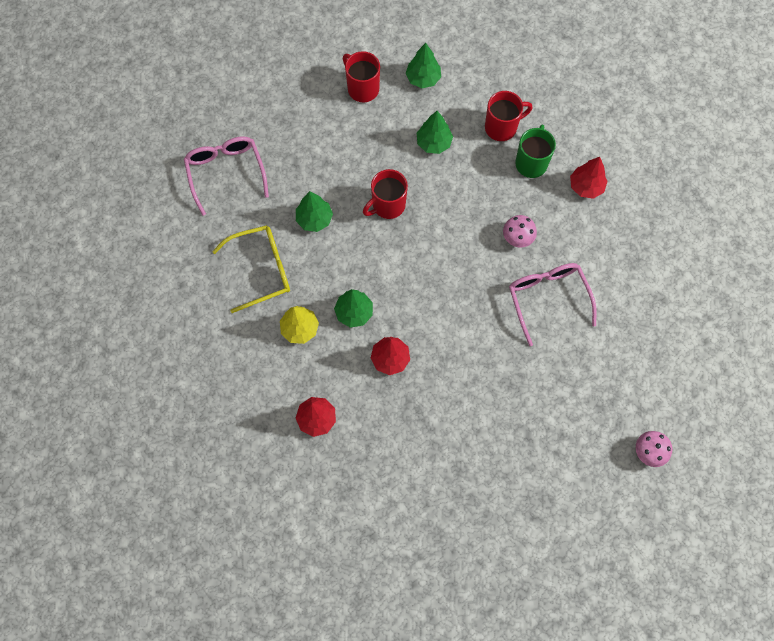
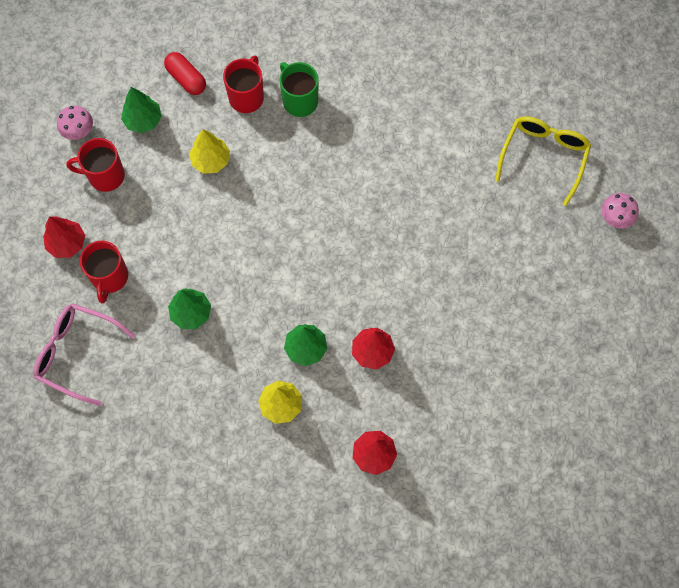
camera: 50 degrees left, 0 degrees up
(261, 270) = (198, 394): yellow glasses -> yellow glasses (543, 157)
(387, 205) = (233, 243): red mug -> red mug (109, 277)
(434, 143) = (211, 160): green tree -> yellow tree
(478, 79) = (186, 79): none -> red capsule
(517, 238) = (355, 166): pink mushroom -> pink mushroom (78, 131)
(547, 298) = (427, 186): pink glasses -> none
(586, 186) = (358, 78): red tree -> red tree (67, 243)

